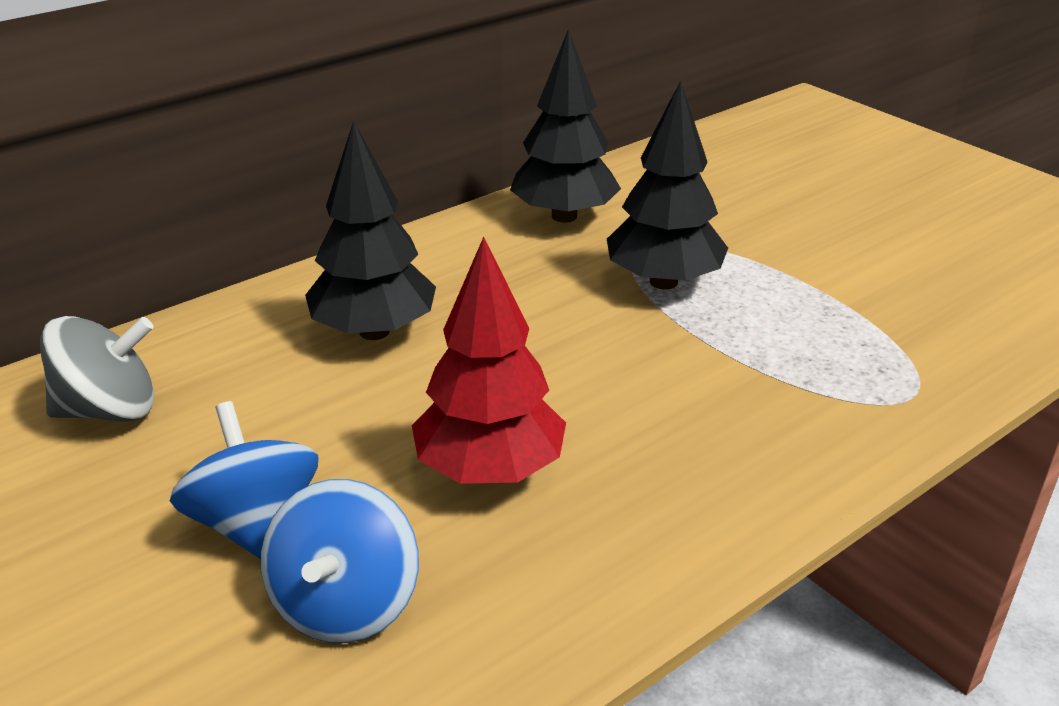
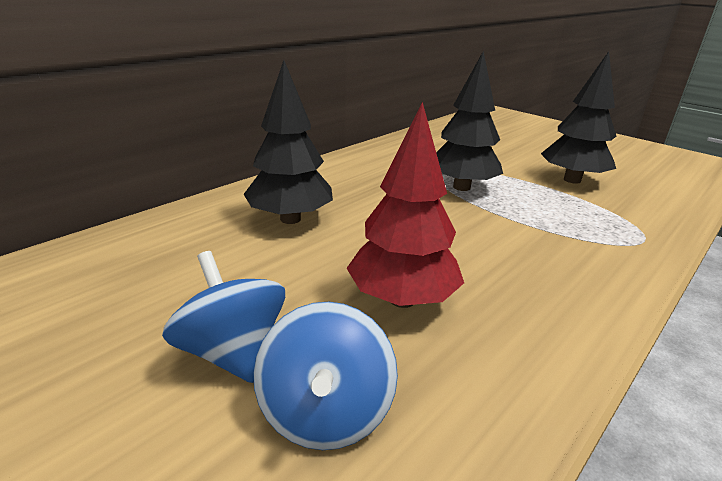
camera: 10 degrees left, 5 degrees down
(109, 410) = (101, 276): grey spinning top -> none
(564, 216) = (387, 158): black tree -> black tree (572, 180)

